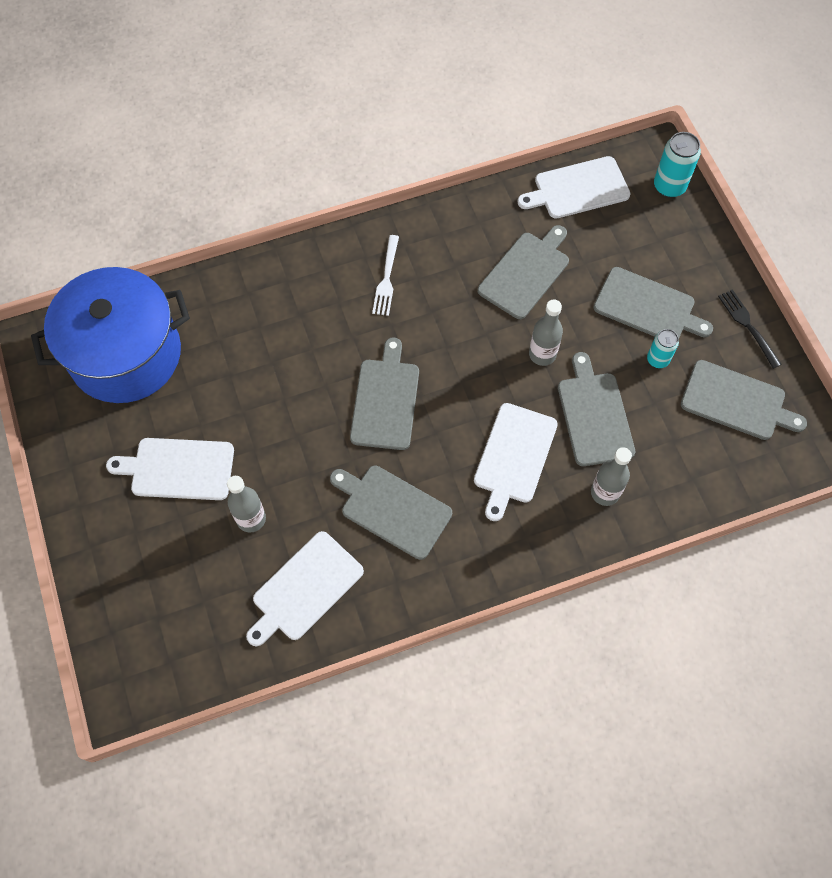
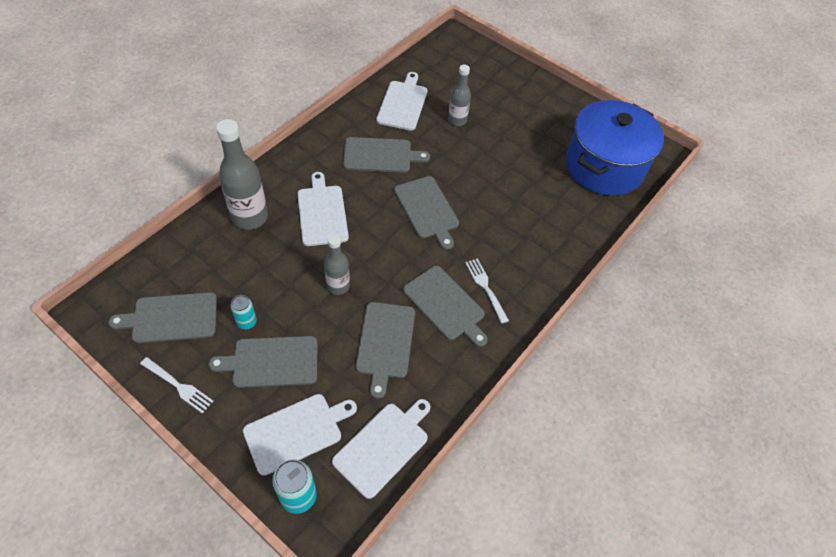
camera: 145 degrees right, 10 degrees down
(178, 468) = (517, 126): white cutting board -> white cutting board (296, 432)
(594, 415) = (279, 261): grey cutting board -> grey cutting board (445, 305)
(605, 492) = (250, 217): grey bottle -> grey bottle, size x1.67
(748, 326) = (178, 386): black fork -> white fork

